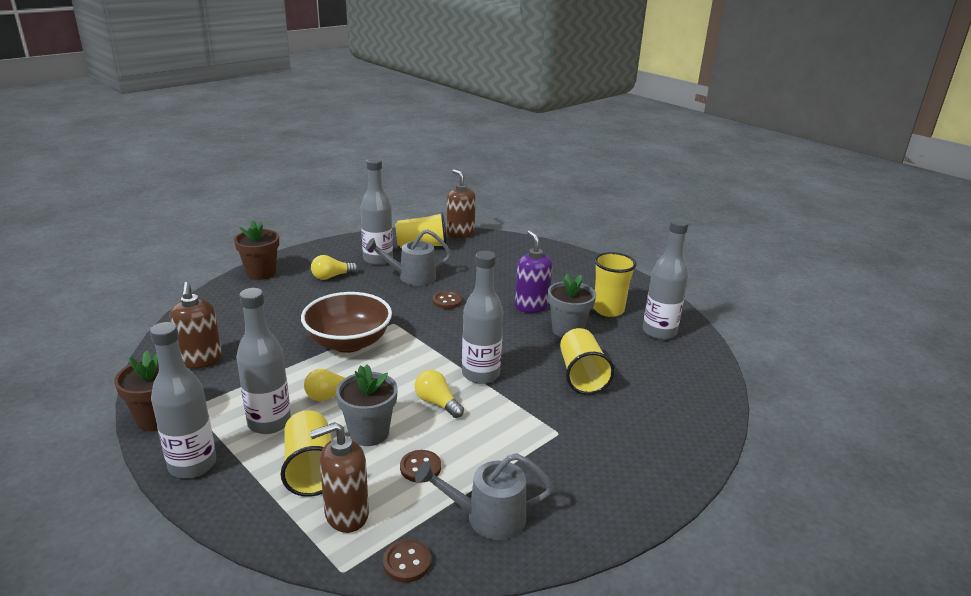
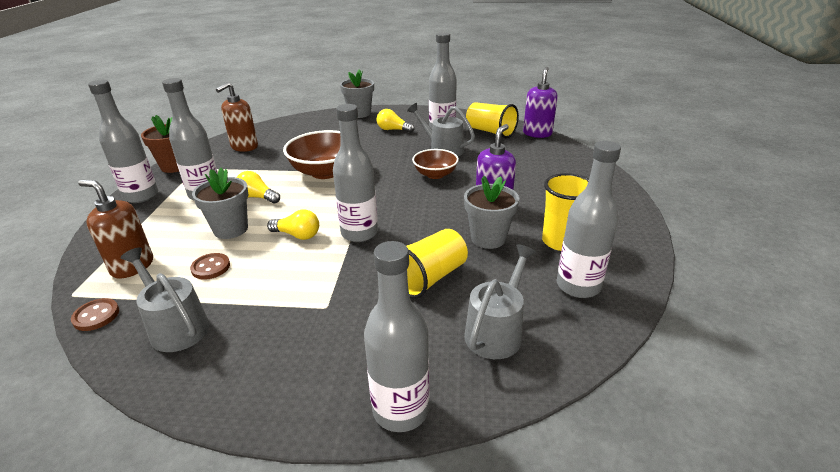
camera: 50 degrees right, 5 degrees up
(261, 273) = (359, 113): brown flower pot -> grey flower pot
(311, 469) = (171, 230): yellow cup -> none
(437, 403) = (297, 235): yellow light bulb -> yellow light bulb turned 105 degrees clockwise
(447, 301) = (435, 174): brown button -> brown bowl
(460, 234) = (537, 133): brown soap dispenser -> purple soap dispenser
(666, 381) = (496, 331): none -> grey watering can
(697, 451) = (400, 410): none -> grey bottle

